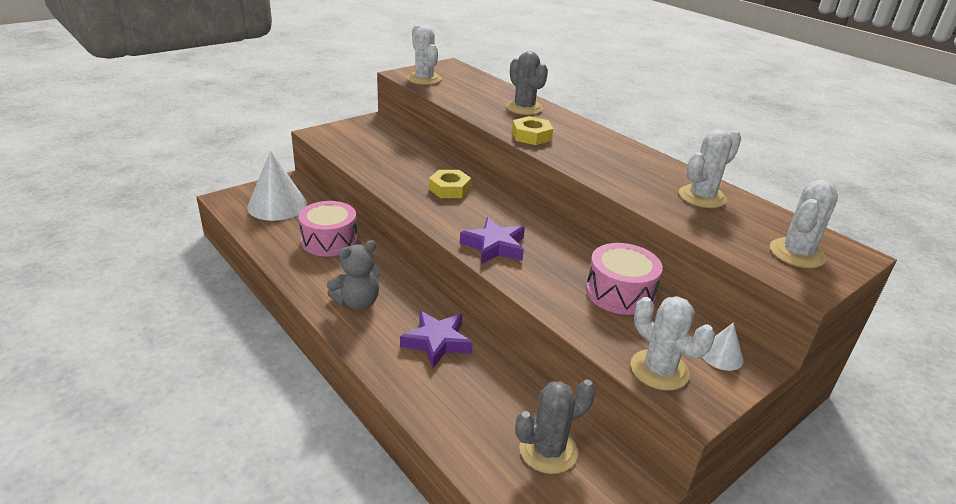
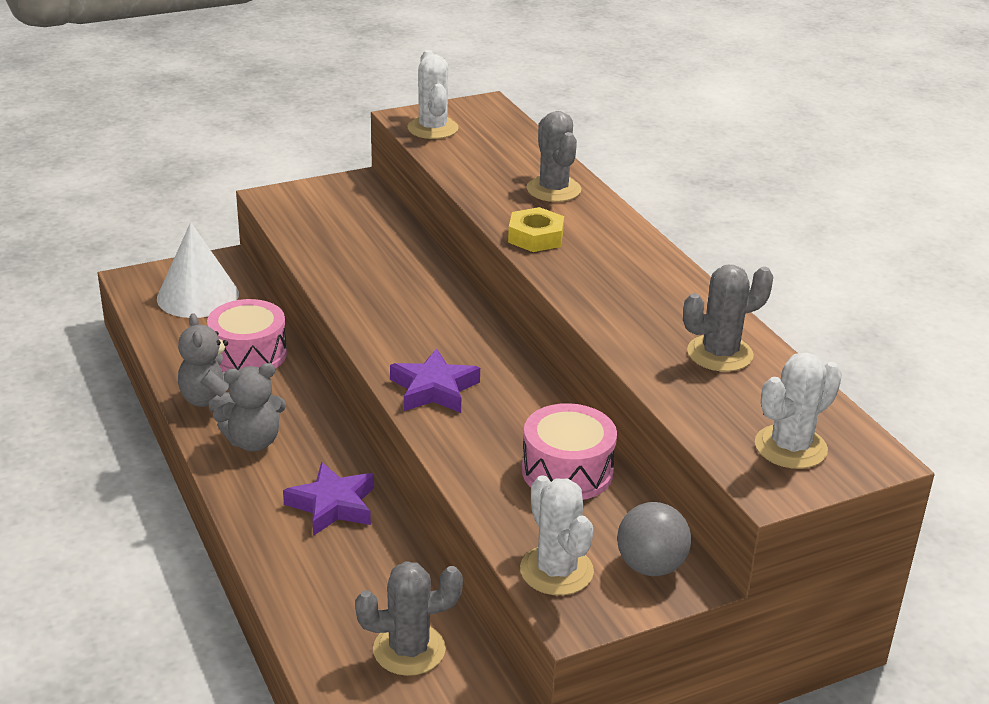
camera: 15 degrees right, 0 degrees up
(314, 277) = (212, 401): none -> grey teddy bear
(449, 189) = (415, 300): yellow nut -> none
(702, 197) = (720, 354): white cactus -> grey cactus
(721, 355) = (650, 566): white cone -> grey ball

